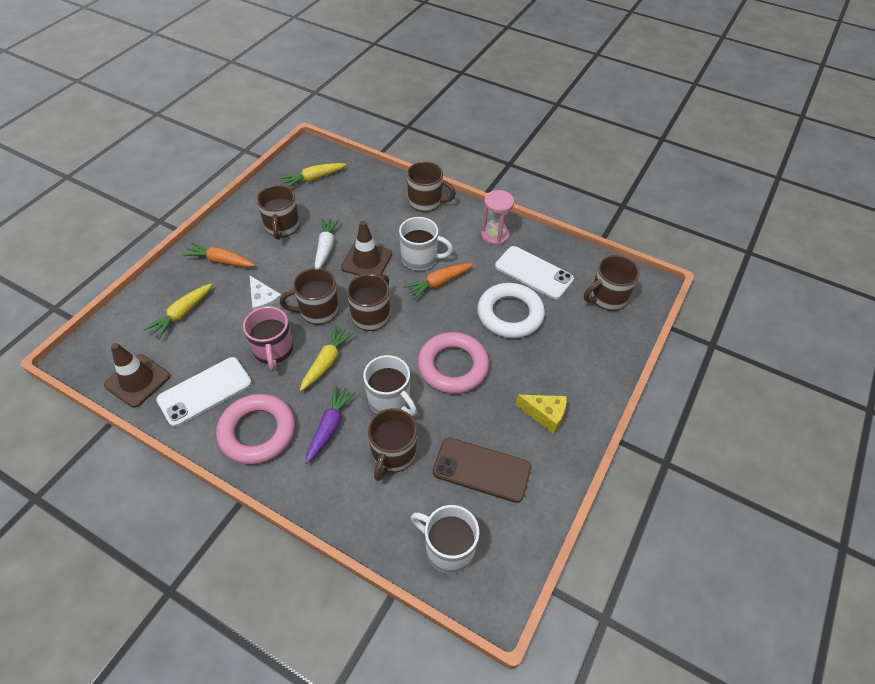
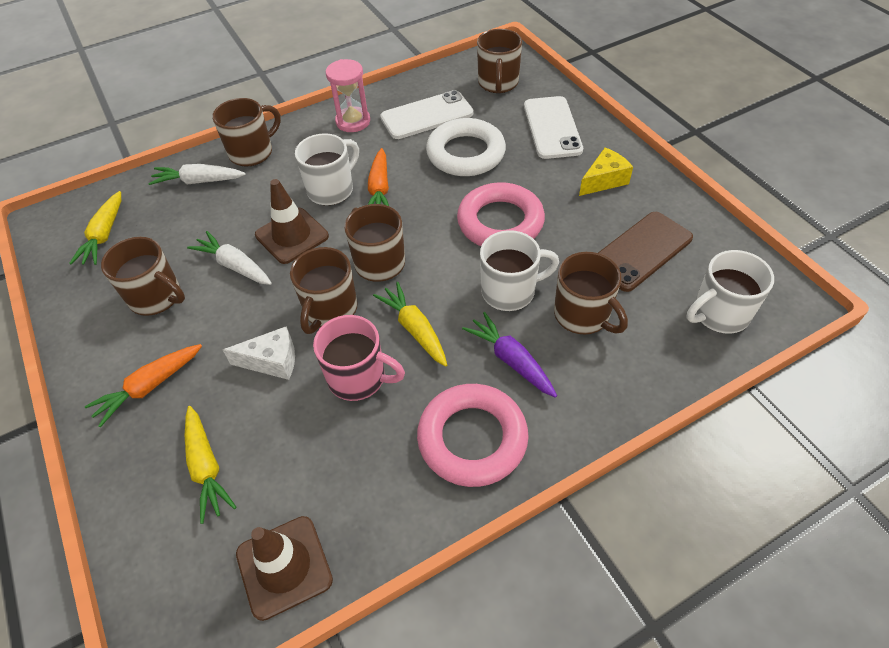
camera: 55 degrees left, 0 degrees up
(205, 391) = (366, 480): white phone -> white phone (552, 128)
(383, 192) = (199, 181): none -> white carrot

